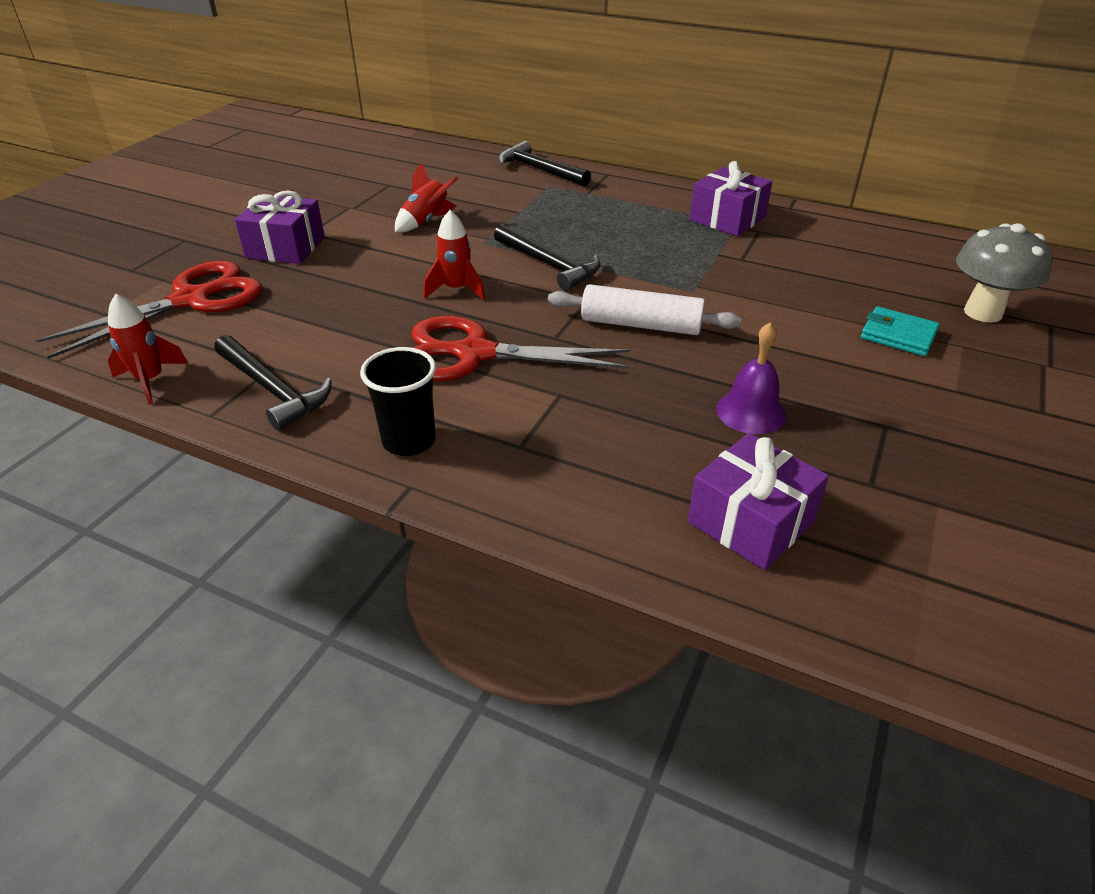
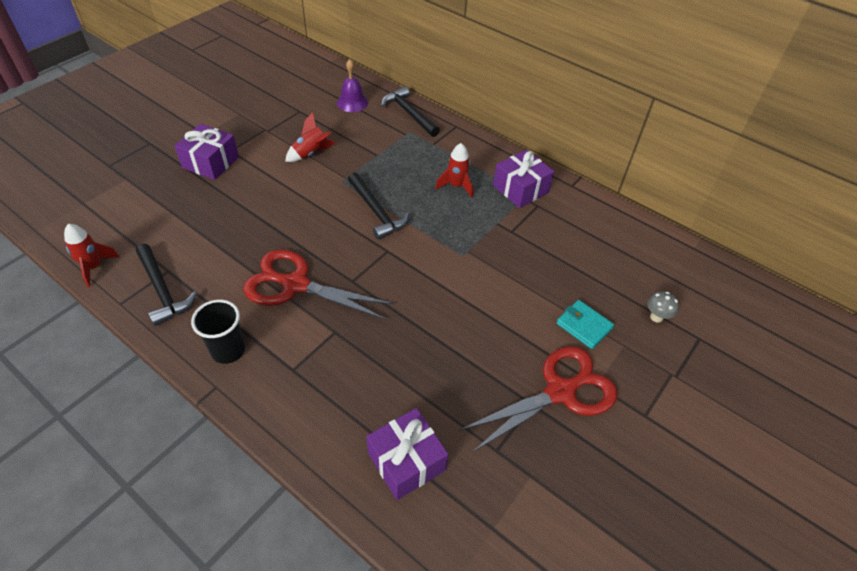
camera: 10 degrees right, 10 degrees up
(192, 300) = (138, 200): red scissors -> red scissors (560, 391)
(456, 290) = (306, 224): red rocket -> red rocket (456, 186)
(641, 325) = (413, 281): white rolling pin -> none
(750, 412) = (449, 373): purple bell -> purple bell (352, 102)
(983, 312) = (656, 317): grey mushroom -> grey mushroom, size x0.50

